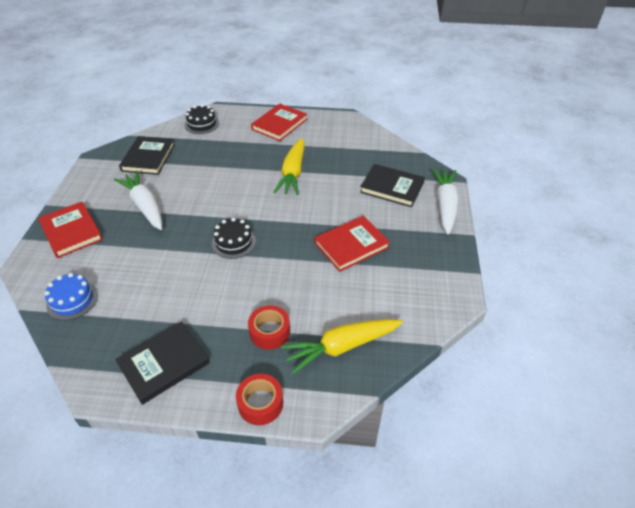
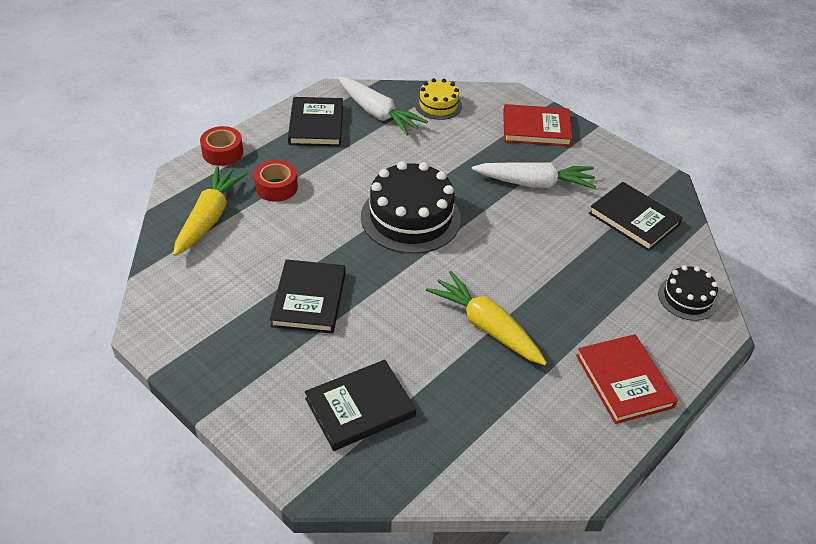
camera: 125 degrees right, 0 degrees up
(72, 300) = (438, 105): blue cake -> yellow cake
(234, 242) = (410, 217): black cake -> black cake, size x1.84
(351, 245) = (309, 299): red book -> black book
(445, 205) = (270, 438): white carrot -> white carrot (378, 114)

